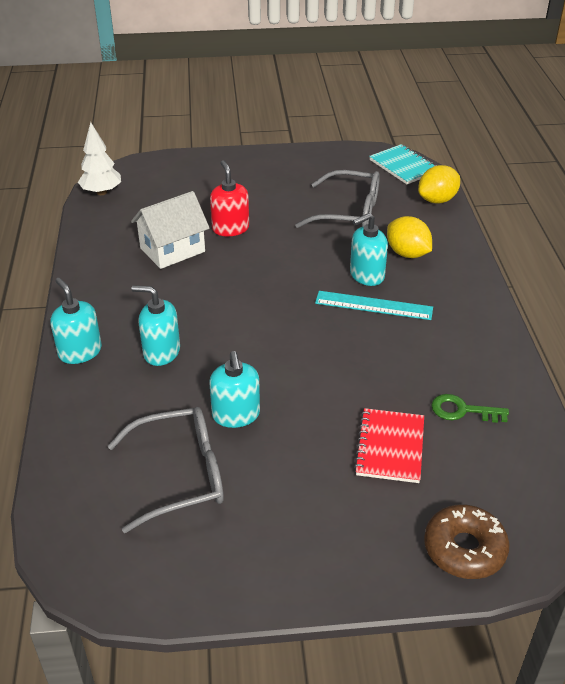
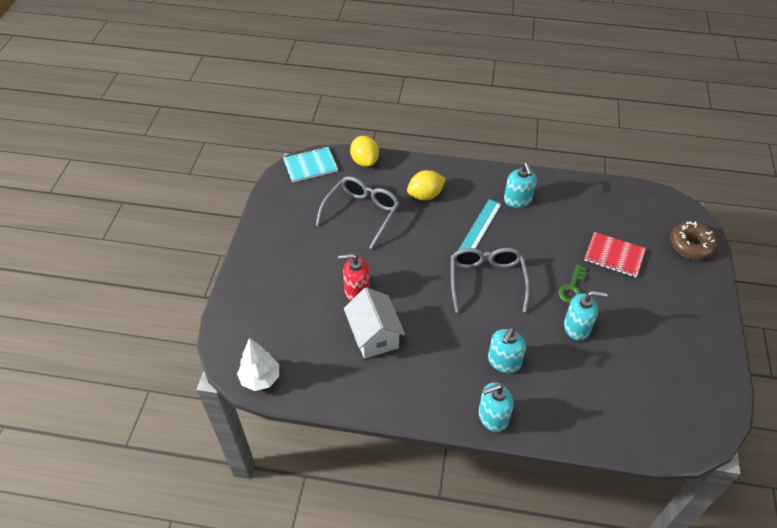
camera: 75 degrees left, 10 degrees up
(181, 475) = (629, 367): grey glasses -> grey glasses (486, 280)
(366, 275) = (444, 223): turquoise soap dispenser -> turquoise soap dispenser (517, 200)
(462, 410) = (587, 214): green key -> green key (572, 288)

